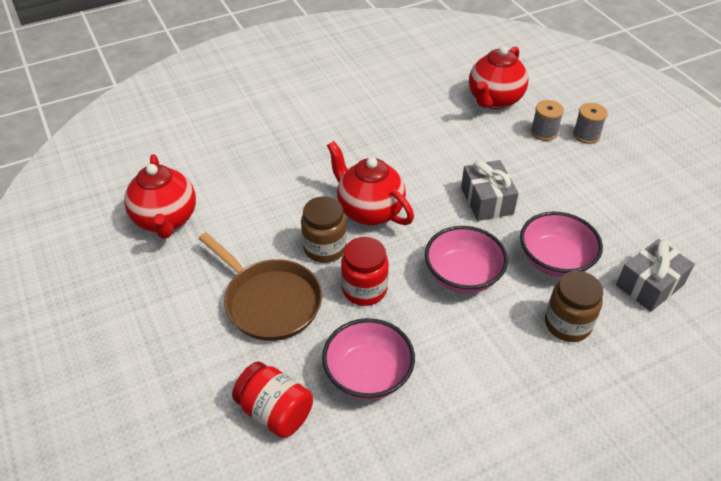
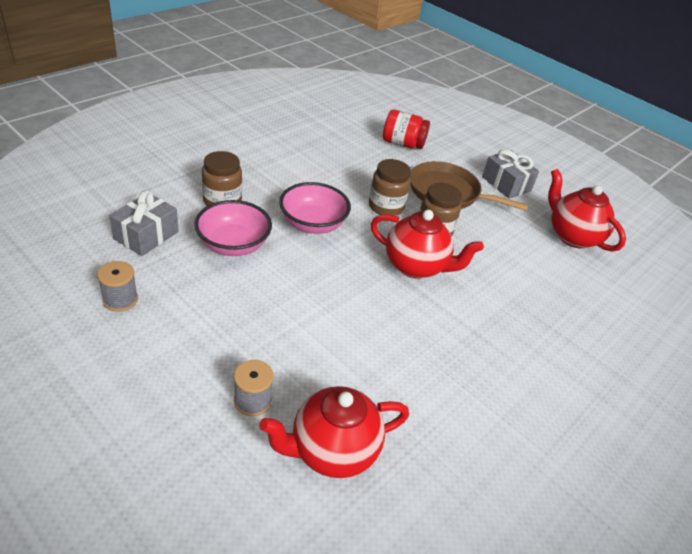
camera: 155 degrees right, 5 degrees down
(364, 289) = (386, 207): red jar -> brown jar
(368, 374) = (358, 163): pink bowl -> none
(487, 201) = (307, 292): grey gift -> grey gift (506, 184)
(494, 100) = (332, 451): red teapot -> red teapot turned 120 degrees counterclockwise
(586, 135) = (193, 407): grey spool -> grey spool (120, 299)

